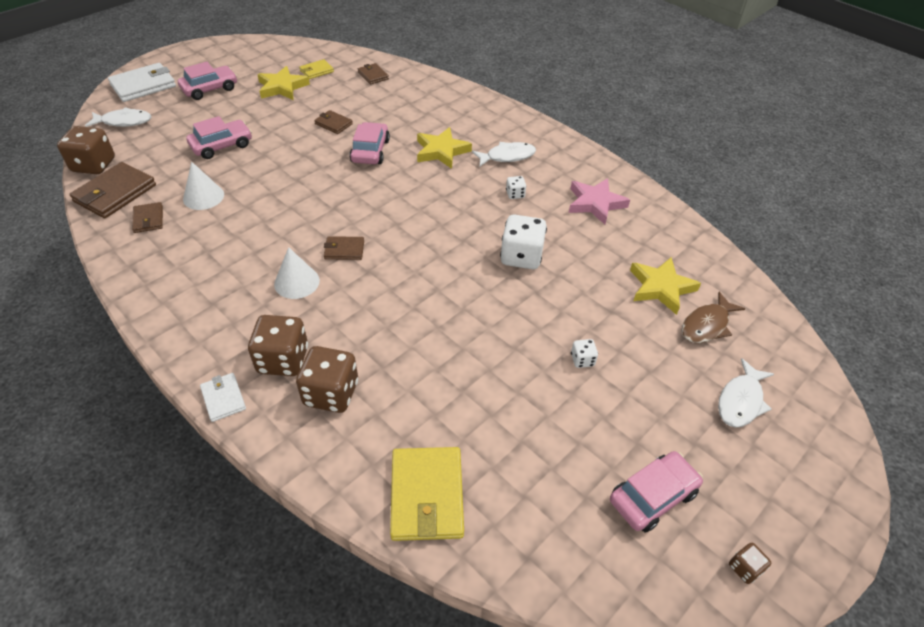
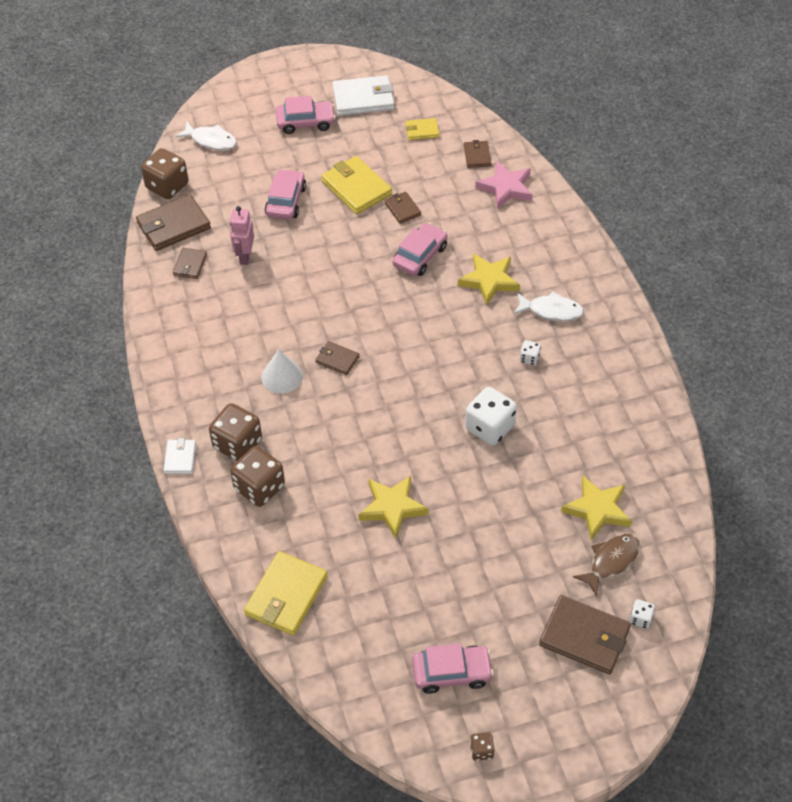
camera: 30 degrees right, 5 degrees up
(143, 85) = (246, 97): white wallet -> white wallet (363, 99)
(203, 197) = (245, 256): white cone -> pink robot
(222, 145) = (286, 201): pink car -> pink car turned 75 degrees counterclockwise
(282, 87) = (376, 143): yellow star -> yellow star (392, 507)
(283, 120) = (356, 188): none -> yellow wallet
(582, 360) = (475, 545): white dice -> white dice (640, 619)
(595, 203) = (602, 398): pink star -> pink star (506, 188)
(707, 325) = (611, 562): brown fish -> brown fish turned 150 degrees clockwise
(741, 401) = (584, 637): white fish -> brown wallet

